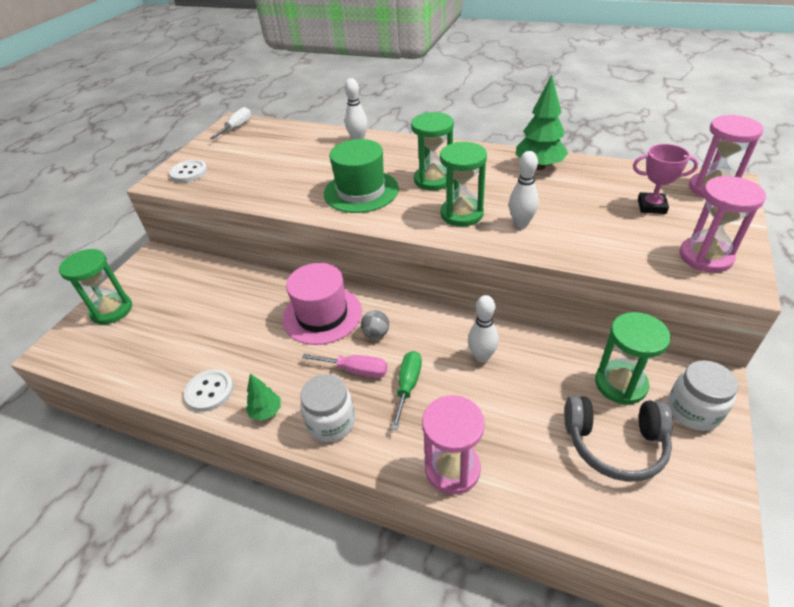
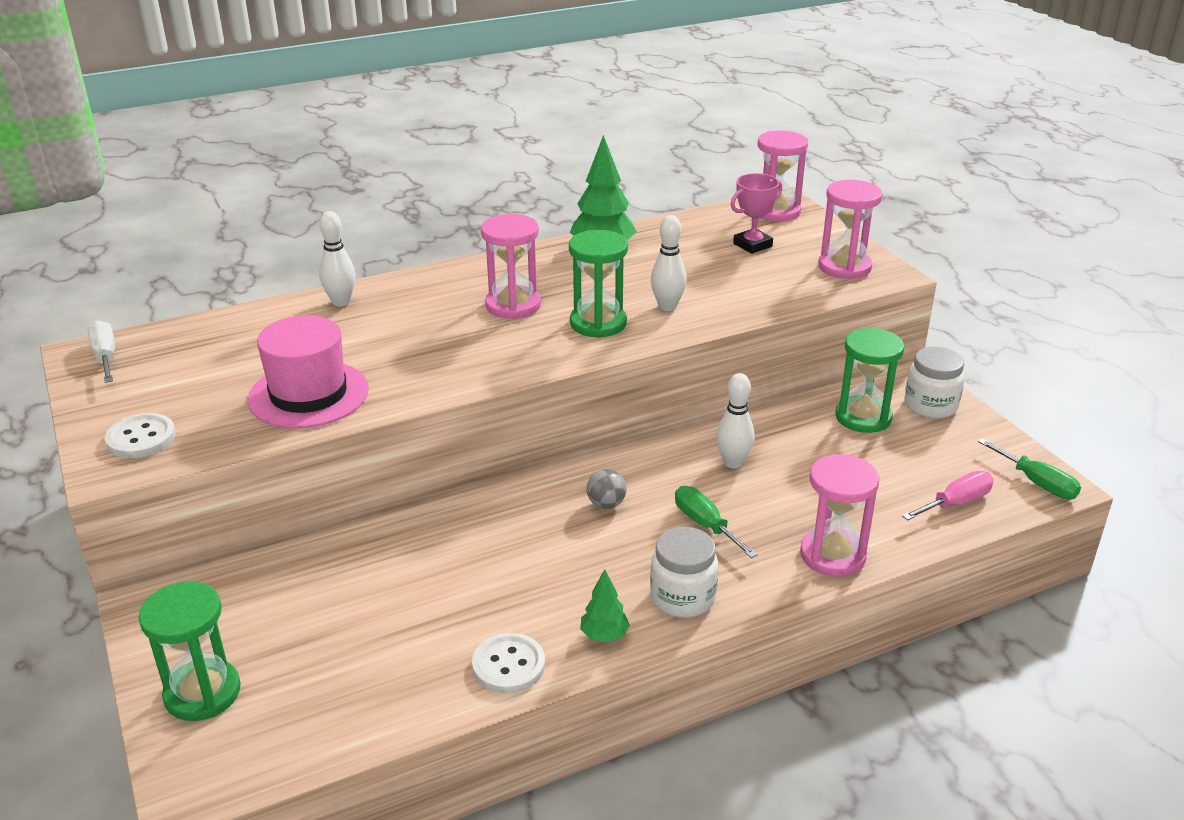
camera: 50 degrees left, 10 degrees down
(322, 315) = (518, 523): pink hat -> pink hat (308, 394)
(356, 370) = (637, 545): pink screwdriver -> pink screwdriver (956, 503)
(361, 191) = (447, 351): green hat -> none
(433, 180) = (513, 305): green hourglass -> pink hourglass
(615, 443) = (913, 459): grey headphones -> none
(703, 545) = (1037, 483): none -> green screwdriver

